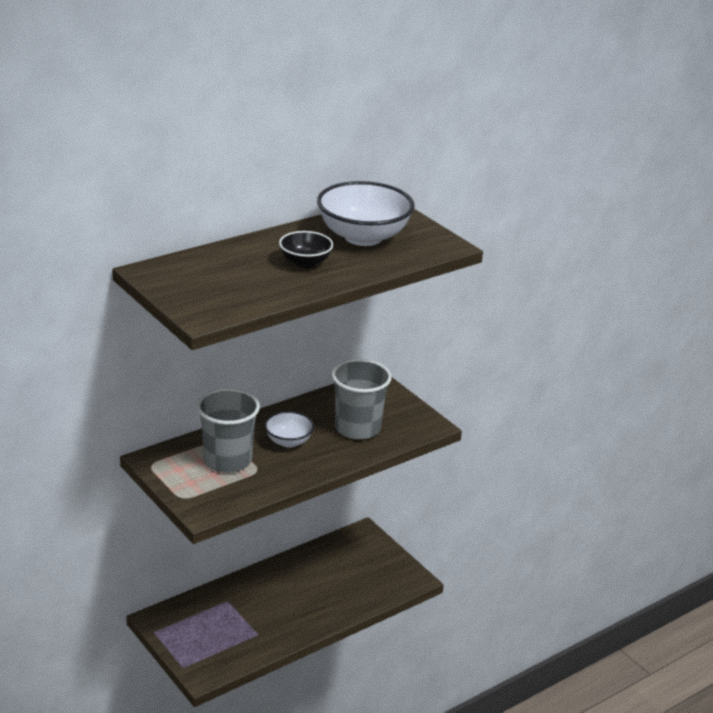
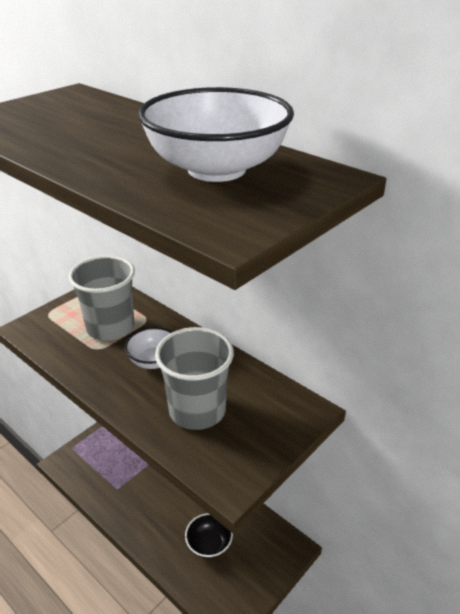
camera: 80 degrees right, 5 degrees up
(305, 262) = (119, 146): black bowl -> black bowl (209, 544)

